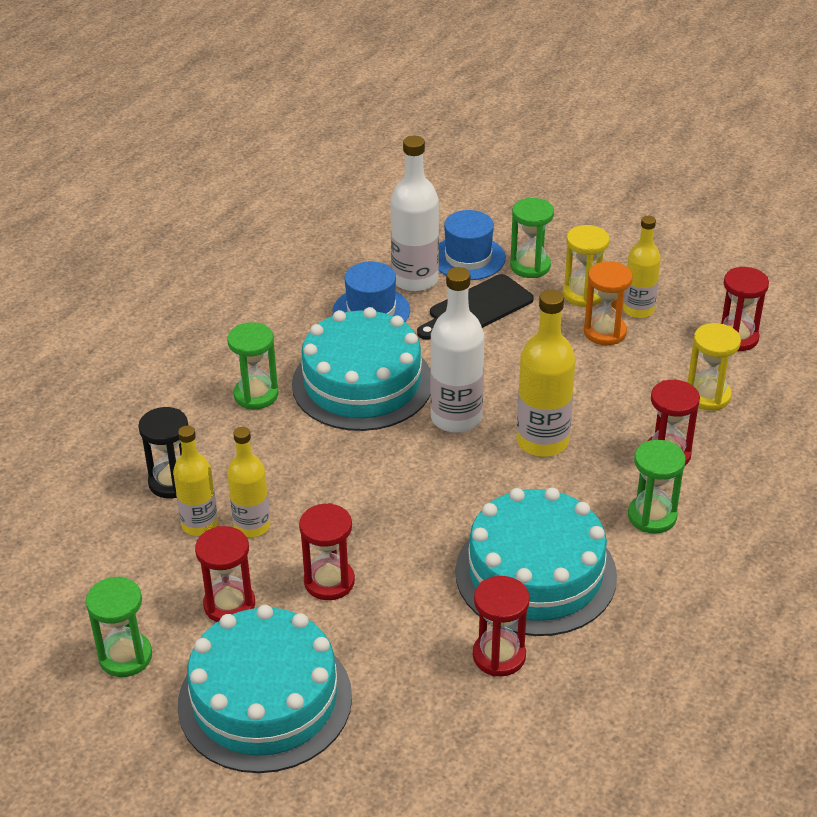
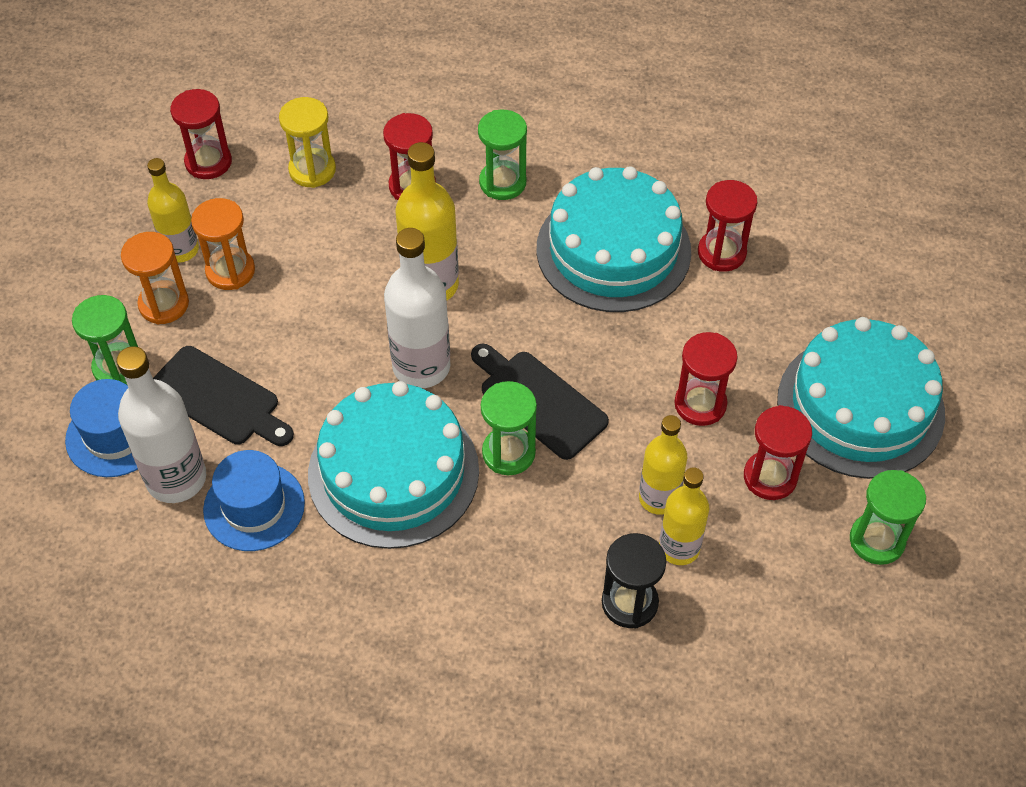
camera: 110 degrees left, 15 degrees up
(256, 395) = (452, 574): green hourglass -> green hourglass (508, 453)
(386, 478) = (539, 401): none -> black cutting board
(583, 294) = (164, 304): yellow hourglass -> orange hourglass

